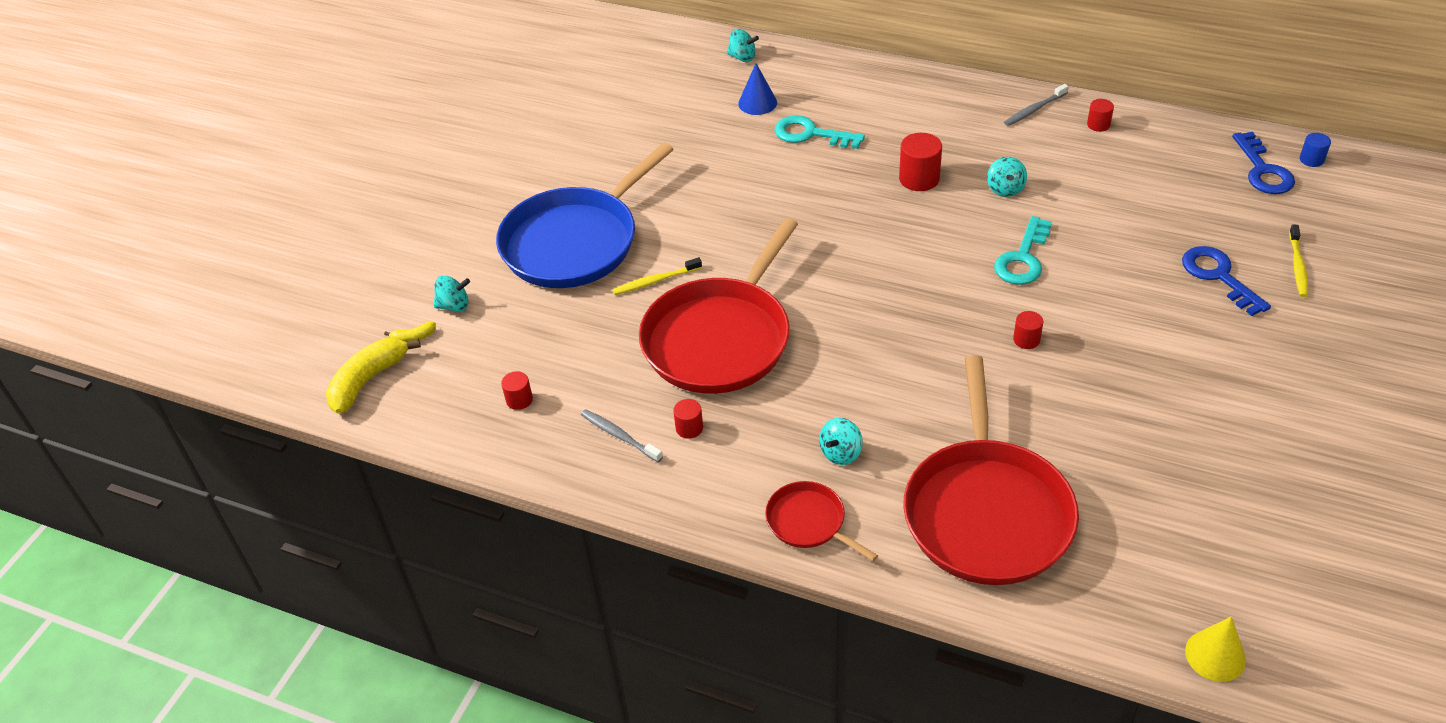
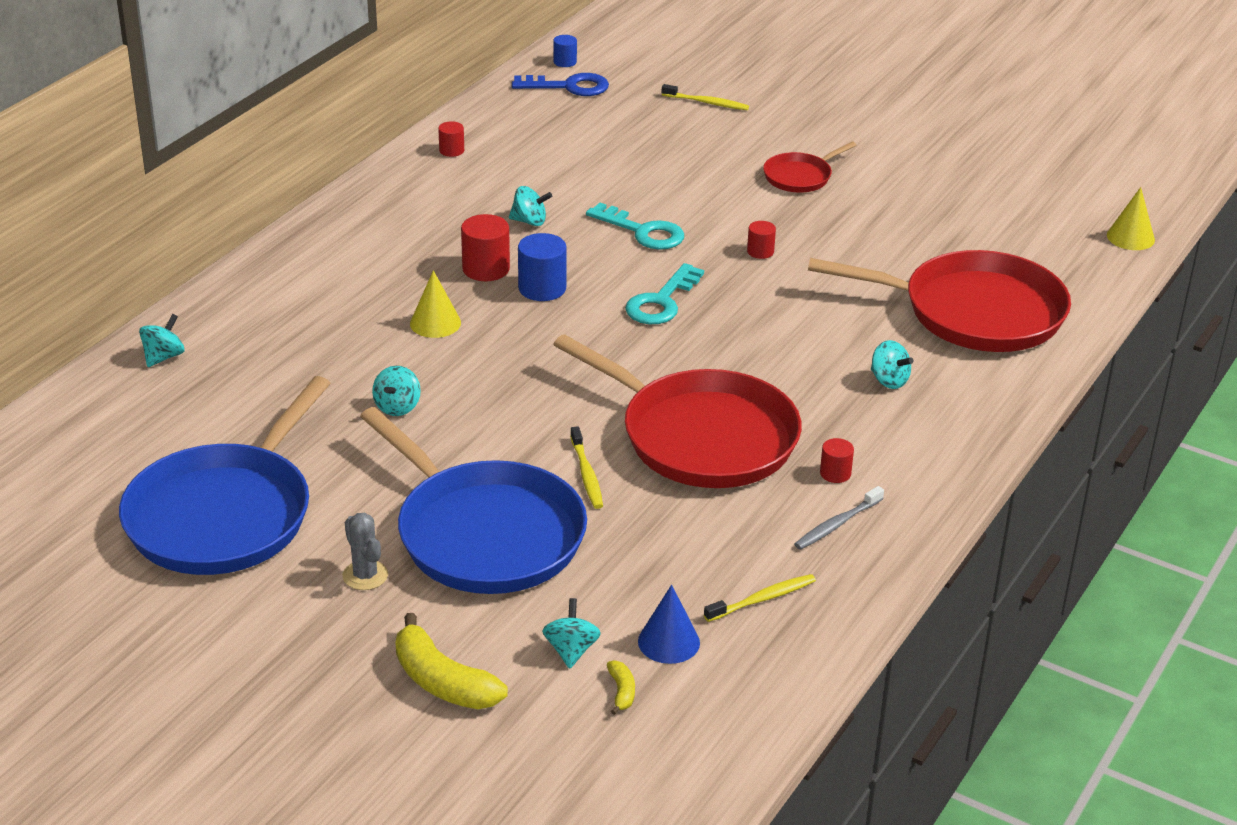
camera: 85 degrees left, 10 degrees down
(368, 380) = (692, 738): yellow banana -> yellow banana (442, 682)
(519, 400) = (762, 599): red cylinder -> yellow toothbrush
(522, 196) = (365, 575): none -> grey cactus
(576, 124) = (224, 514): none -> blue pan
(714, 171) = (397, 407): none -> turquoise spinning top
(757, 103) = (273, 357): blue cone -> blue cone (669, 642)
(809, 522) = (976, 412): red pan -> red pan (800, 176)
(810, 134) = (363, 327): turquoise key -> turquoise key (661, 302)
(830, 168) = (435, 323): none -> yellow cone
(903, 214) = (542, 288): none -> blue cylinder
(1034, 109) = (404, 180): grey toothbrush -> none
(1218, 276) = (707, 140): blue key -> none

